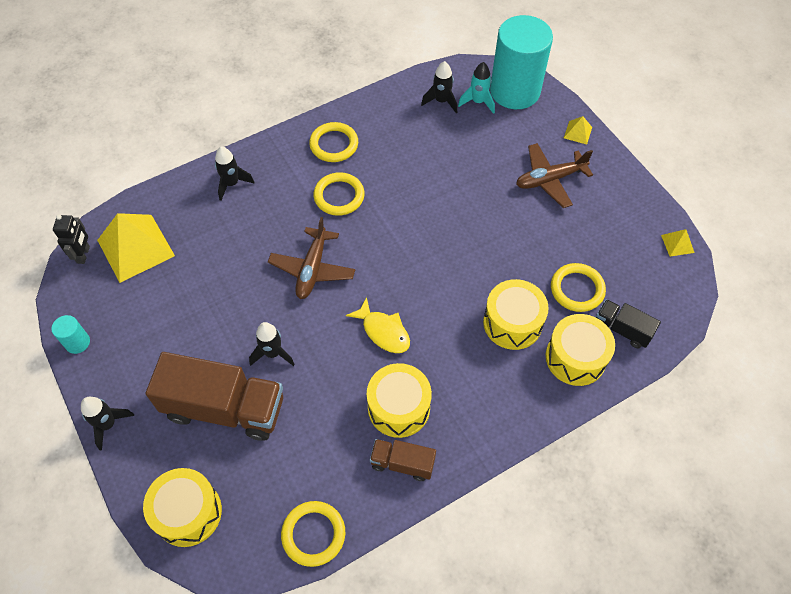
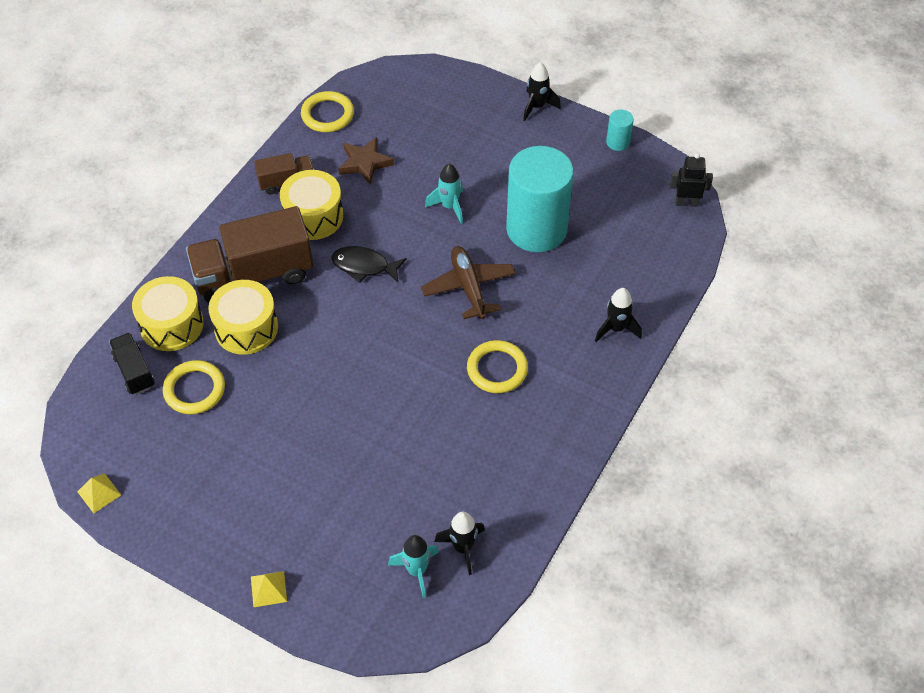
camera: 150 degrees right, 5 degrees down
(83, 255) = (686, 203): black robot -> black robot turned 120 degrees clockwise
(135, 248) = (647, 229): yellow pyramid -> none
(188, 512) = (429, 88): yellow drum -> none
(224, 408) = (457, 154): brown truck -> brown truck (254, 274)
(273, 353) = (449, 206): black rocket -> turquoise rocket
(315, 445) = (365, 163): none -> brown star
(334, 144) = (547, 425): yellow ring -> none
(383, 331) = (364, 266): yellow fish -> black fish
(515, 91) = (378, 613): turquoise cylinder -> turquoise cylinder (536, 229)
(550, 179) = (276, 503): brown plane -> none
(622, 329) = (134, 371): black truck -> black truck turned 120 degrees counterclockwise

